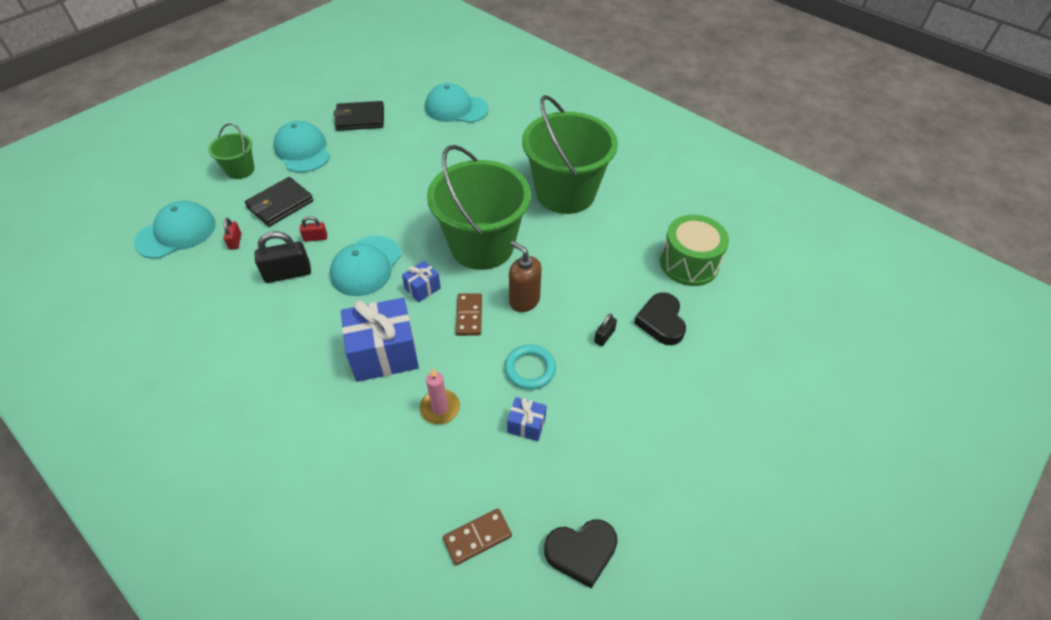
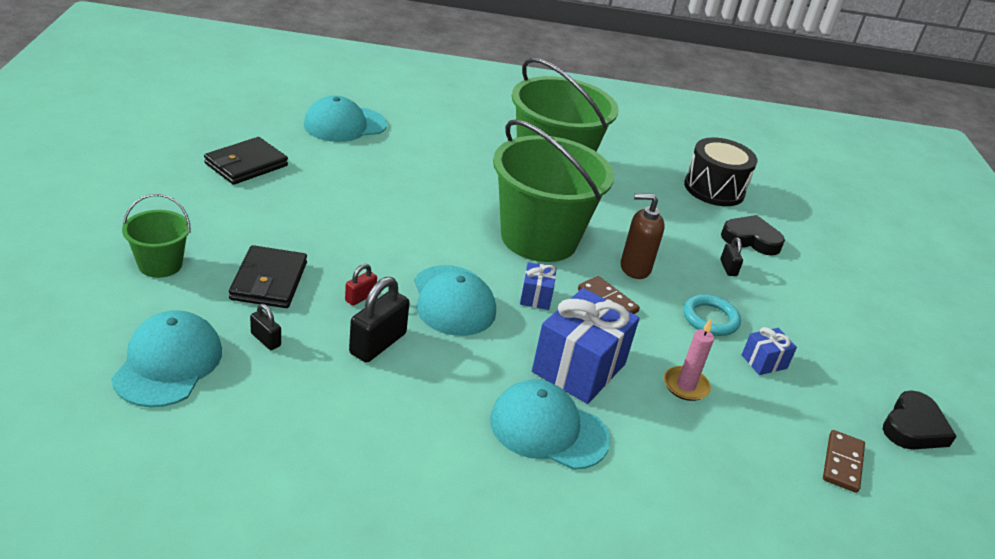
camera: 45 degrees left, 15 degrees down
(235, 241) = (266, 339): red padlock -> black padlock
(302, 150) = (217, 218): turquoise cap -> turquoise cap (548, 429)
(661, 322) = (751, 239): black heart -> black heart turned 150 degrees clockwise
(689, 263) = (714, 189): green drum -> black drum

